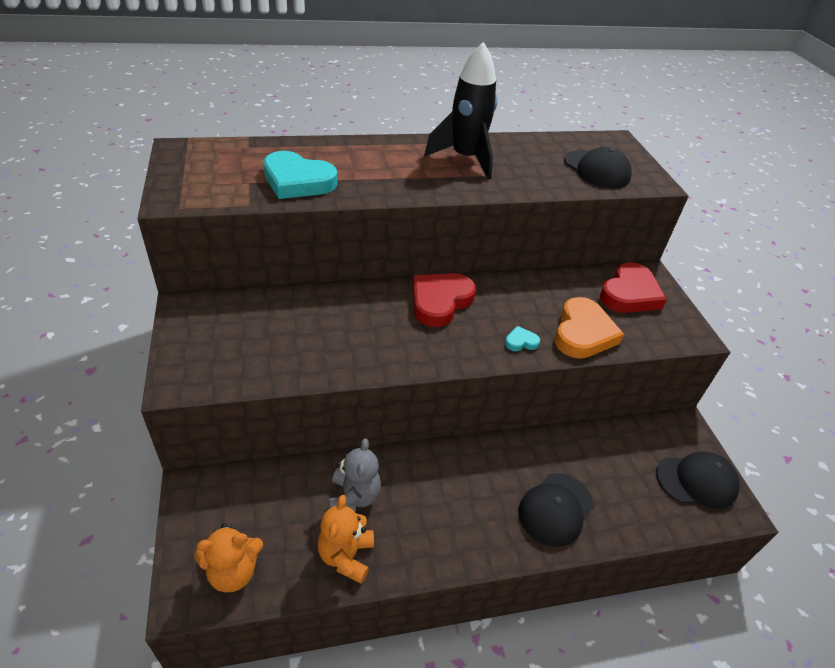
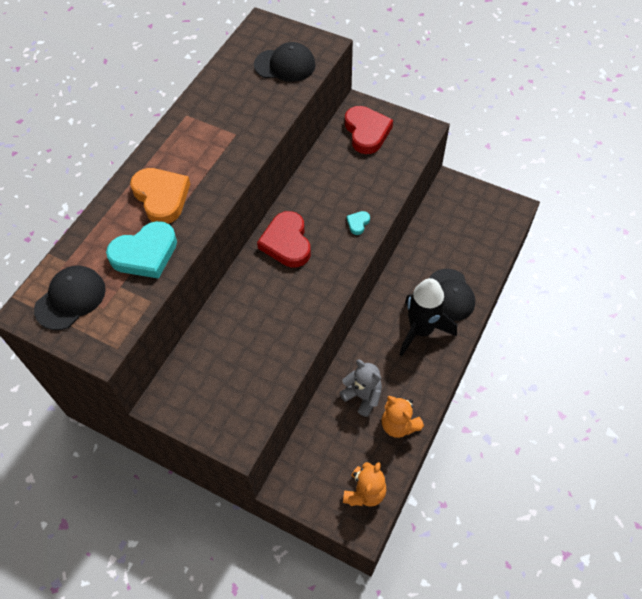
camera: 45 degrees left, 15 degrees up
(465, 158) = (206, 131): black rocket -> black rocket (421, 330)
(583, 333) = (377, 185): orange heart -> orange heart (161, 197)
(696, 481) = (486, 211): black cap -> black cap (70, 299)

